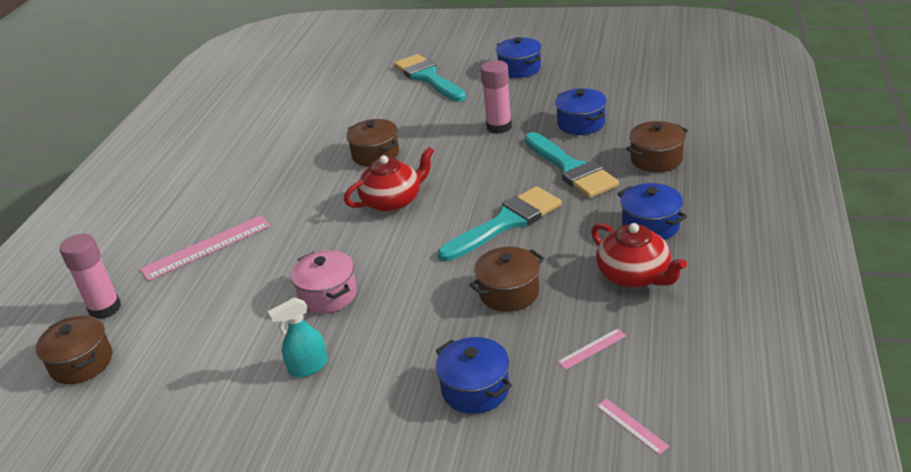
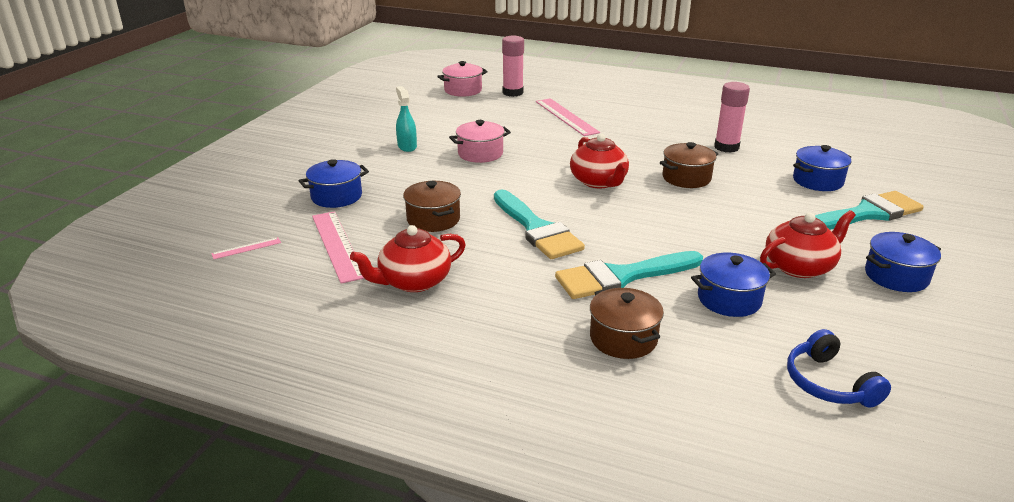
camera: 95 degrees right, 5 degrees down
(82, 363) = (463, 90): brown pot -> pink pot
(499, 127) = (731, 245): pink glue stick -> pink glue stick (726, 147)
(521, 100) = (799, 266): none -> red teapot
(592, 349) = (337, 245): pink ruler -> pink ruler, size x2.10
(650, 225) = (487, 306): blue pot -> blue pot (817, 181)
(658, 89) = (828, 383): none -> blue headphones

